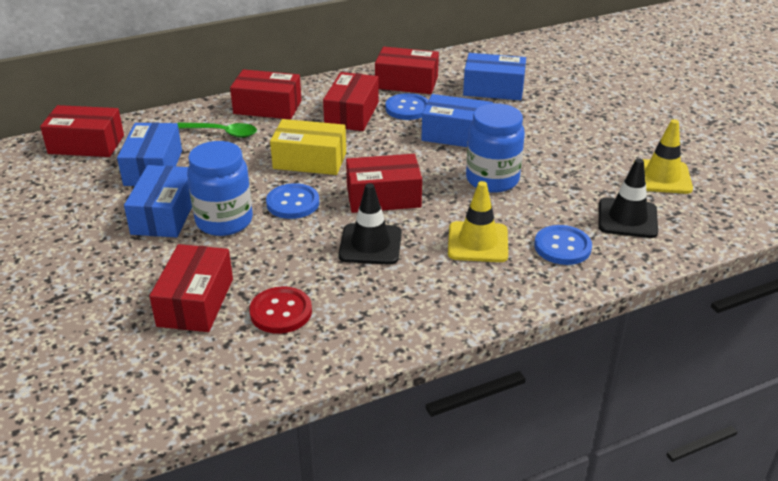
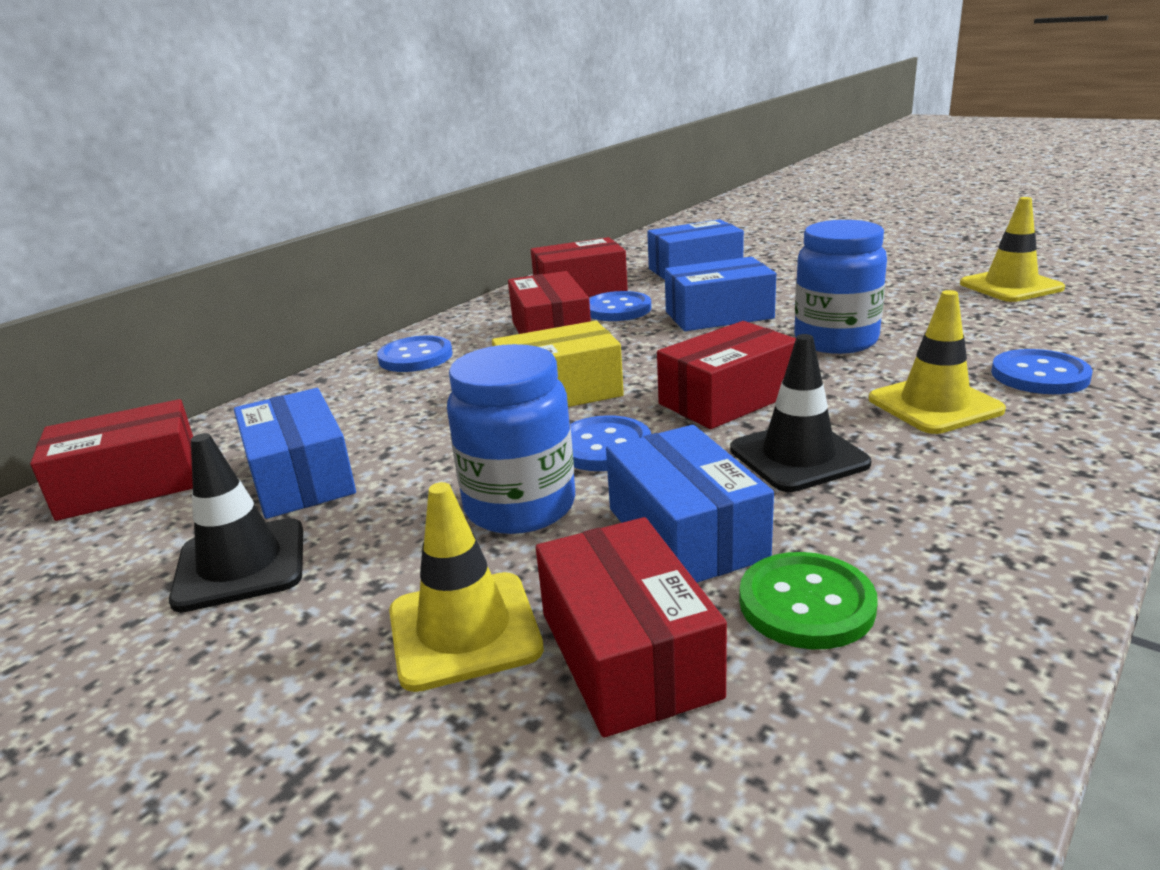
camera: 25 degrees left, 10 degrees down
(150, 268) = (464, 630): none -> yellow traffic cone
(165, 215) = (396, 535): blue box -> blue box (686, 533)
(222, 133) = (377, 401): green spoon -> none
(267, 107) = (415, 357): red box -> blue button
(281, 312) = (806, 604): red button -> green button
(627, 218) = (1051, 328): black traffic cone -> black traffic cone (241, 565)

